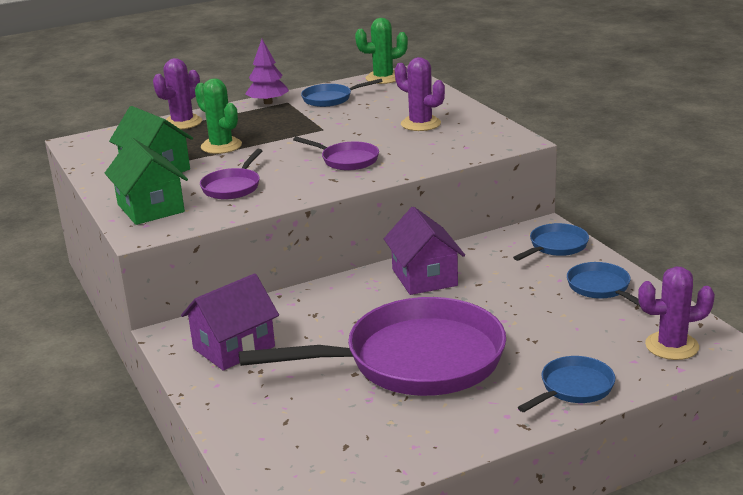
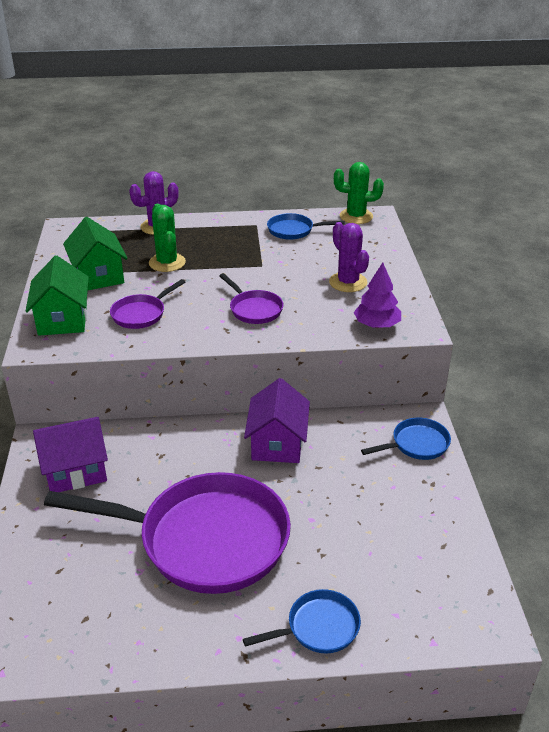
camera: 20 degrees right, 10 degrees up
(268, 102) = (240, 221): purple tree -> purple tree (377, 325)
(601, 288) = (425, 510): blue pan -> none
(671, 346) = (444, 609): purple cactus -> none

